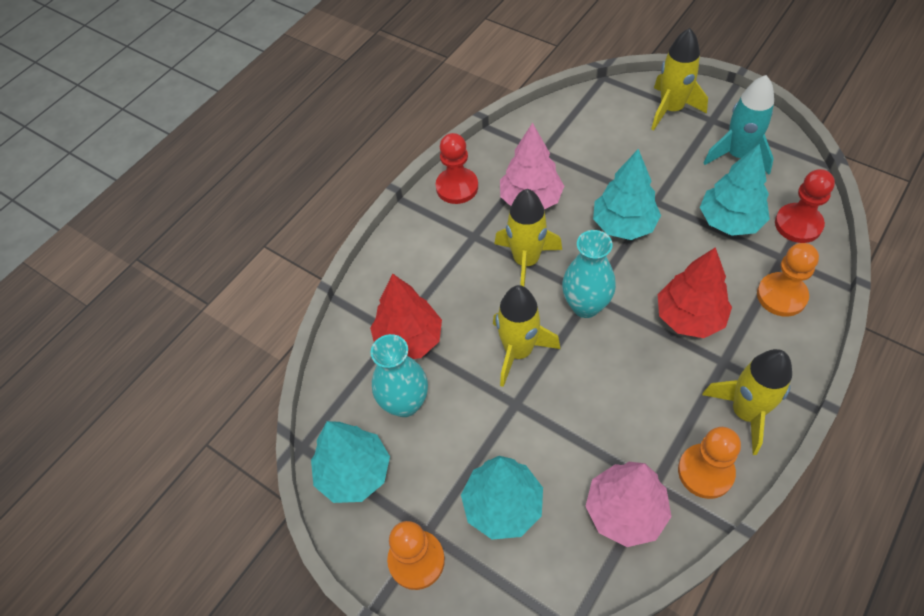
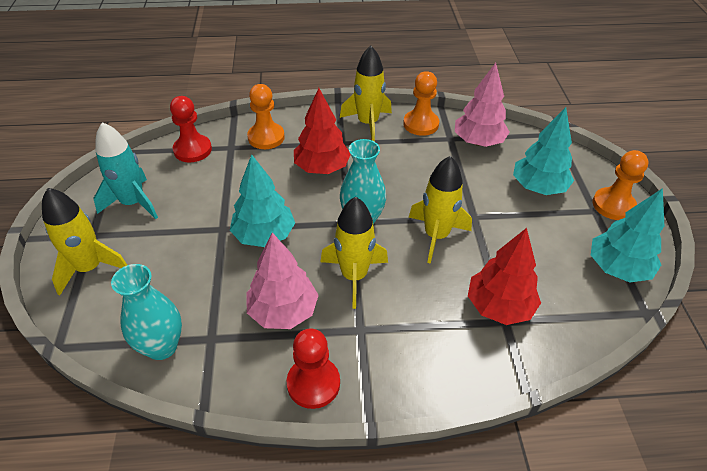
camera: 135 degrees left, 10 degrees down
(405, 403) = (544, 274): turquoise vase -> turquoise vase (162, 346)
(730, 221) = (214, 181): turquoise tree -> none

